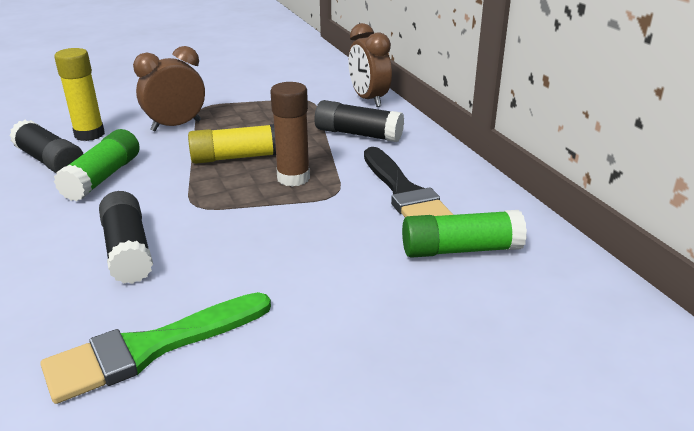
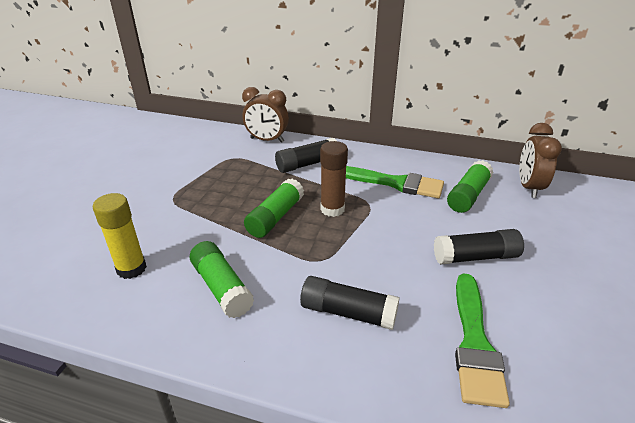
camera: 50 degrees left, 5 degrees up
(50, 161) = (150, 307): black glue stick -> black glue stick (475, 257)
(176, 126) = (185, 222): brown clock -> brown clock (528, 187)
(238, 157) = (275, 217): yellow glue stick -> green glue stick
(404, 193) = (395, 183): black brush -> green brush

